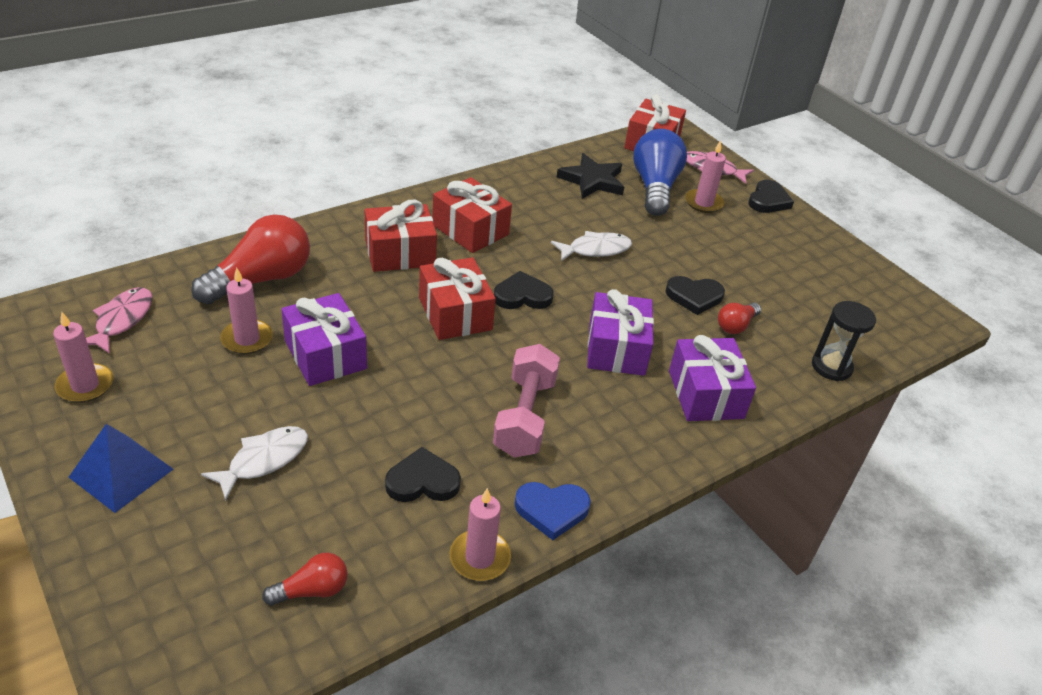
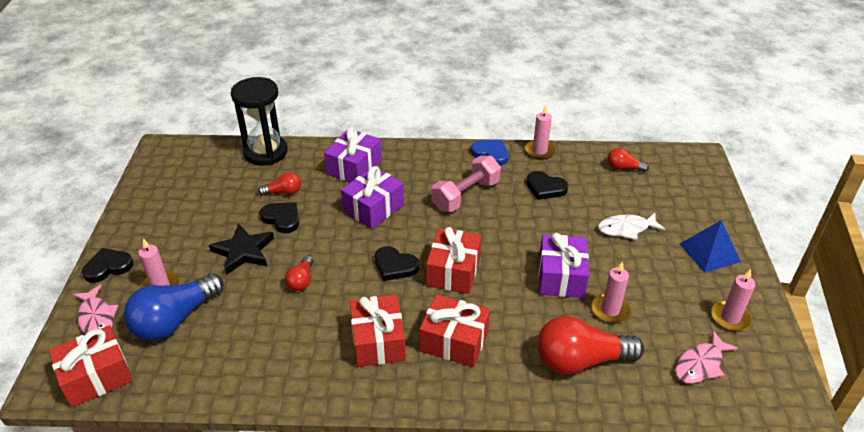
camera: 140 degrees left, 0 degrees up
(592, 180) = (216, 352): black star -> black star (243, 251)
(595, 249) = (301, 281): white fish -> red light bulb
(831, 367) = (265, 152): black hourglass -> black hourglass, size x1.65

